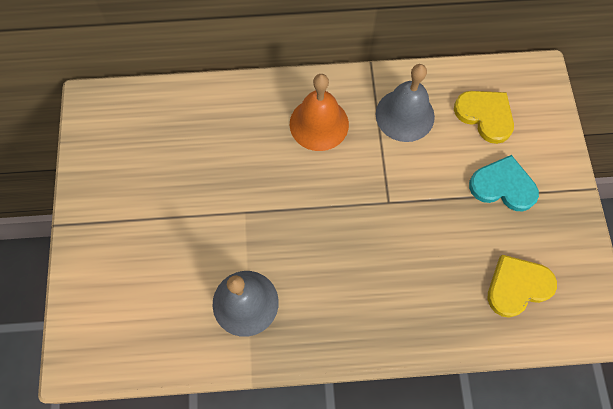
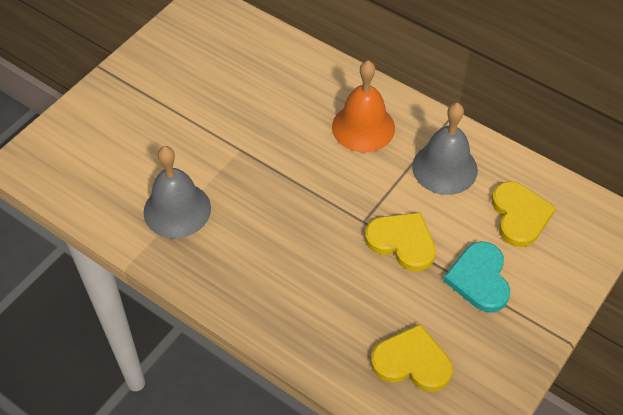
camera: 40 degrees right, 15 degrees down
(429, 198) = (402, 242): none -> yellow heart
(503, 186) = (479, 279): turquoise heart -> turquoise heart turned 150 degrees counterclockwise

